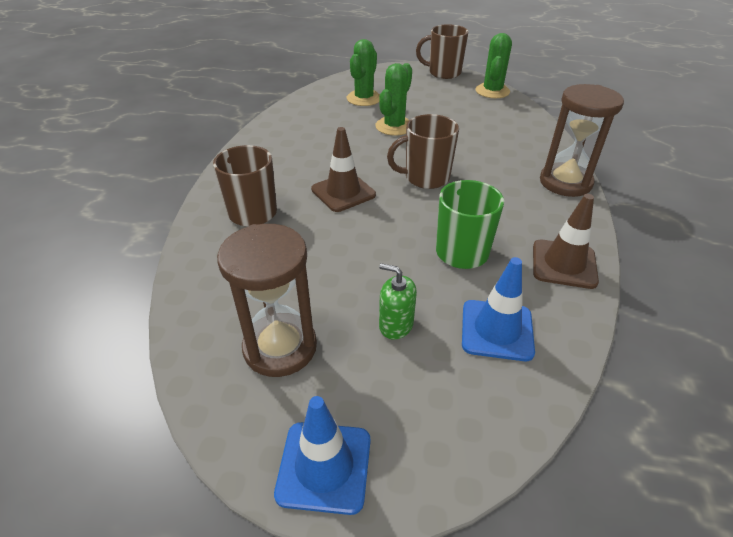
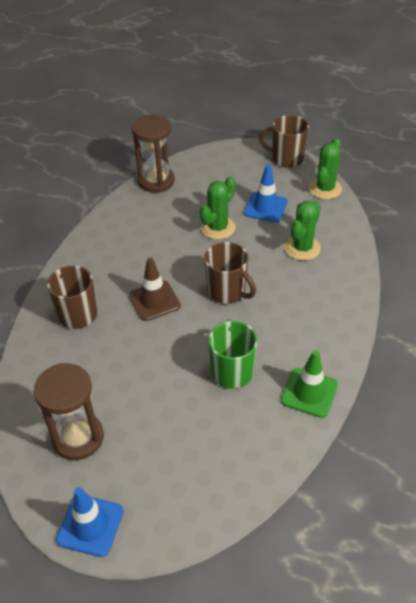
camera: 10 degrees right, 5 degrees up
(364, 98) = (200, 189): green cactus -> green cactus (302, 248)
(396, 325) = (163, 430): green soap dispenser -> none
(425, 178) = (227, 292): brown mug -> brown mug turned 135 degrees counterclockwise
(497, 330) = (234, 443): blue traffic cone -> blue traffic cone (265, 207)
(564, 264) = (309, 392): brown traffic cone -> green traffic cone
(565, 182) = (347, 309): brown hourglass -> brown hourglass (156, 181)

